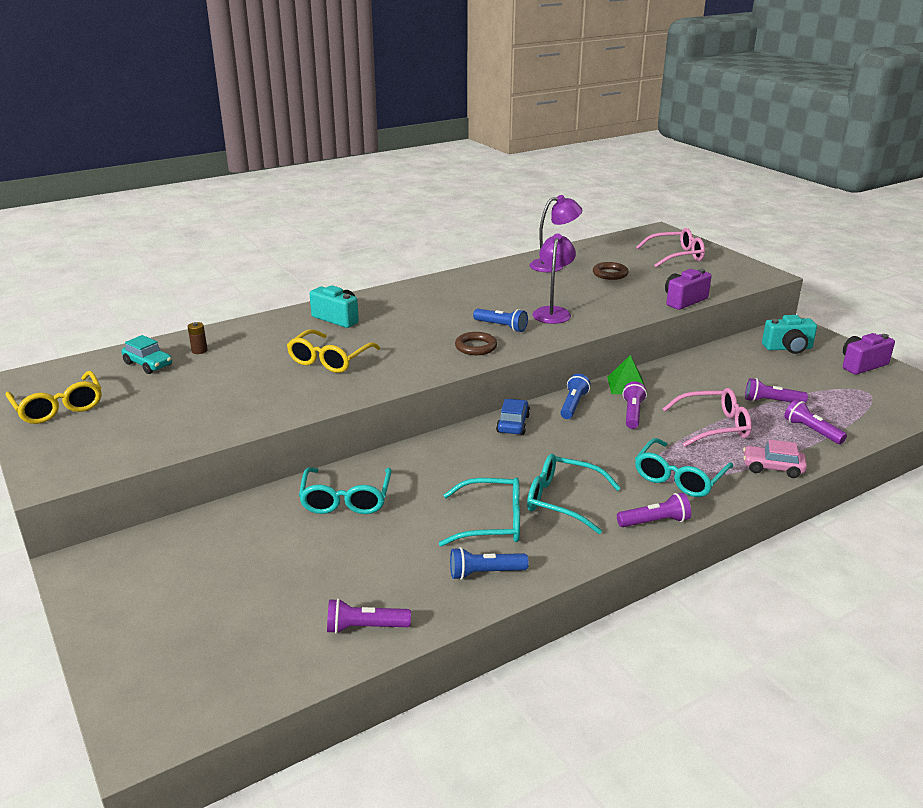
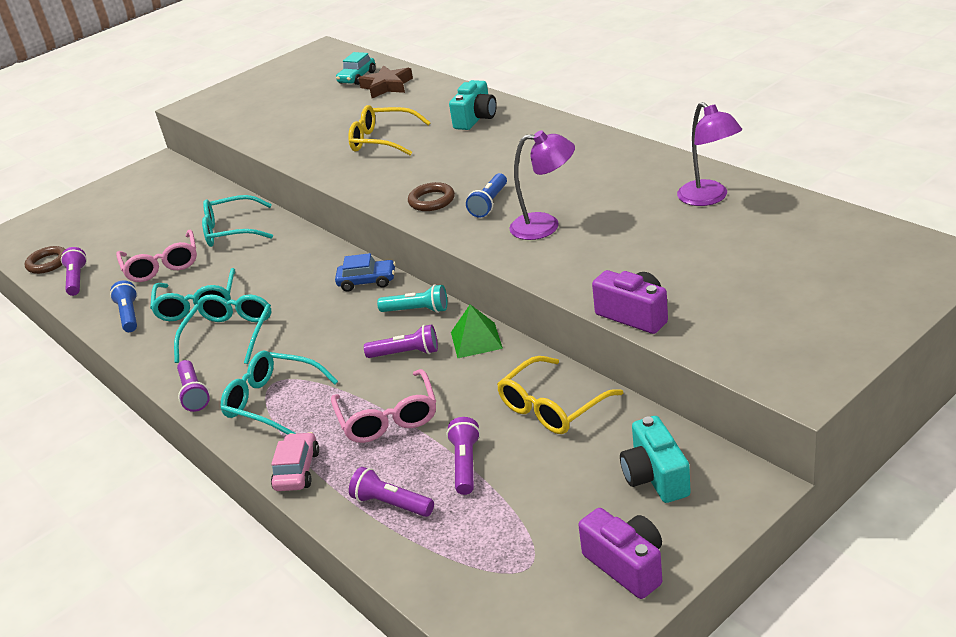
camera: 85 degrees right, 5 degrees up
(59, 407) = (283, 74): yellow glasses -> yellow glasses (552, 407)
(199, 350) = (387, 86): brown battery -> brown star
(573, 405) = (417, 310): blue flashlight -> turquoise flashlight
(610, 274) = (704, 244): brown ring -> brown ring (48, 263)
(676, 256) = (828, 288): pink glasses -> pink glasses (162, 265)
(811, 431) = (391, 504): purple flashlight -> purple flashlight turned 105 degrees counterclockwise

